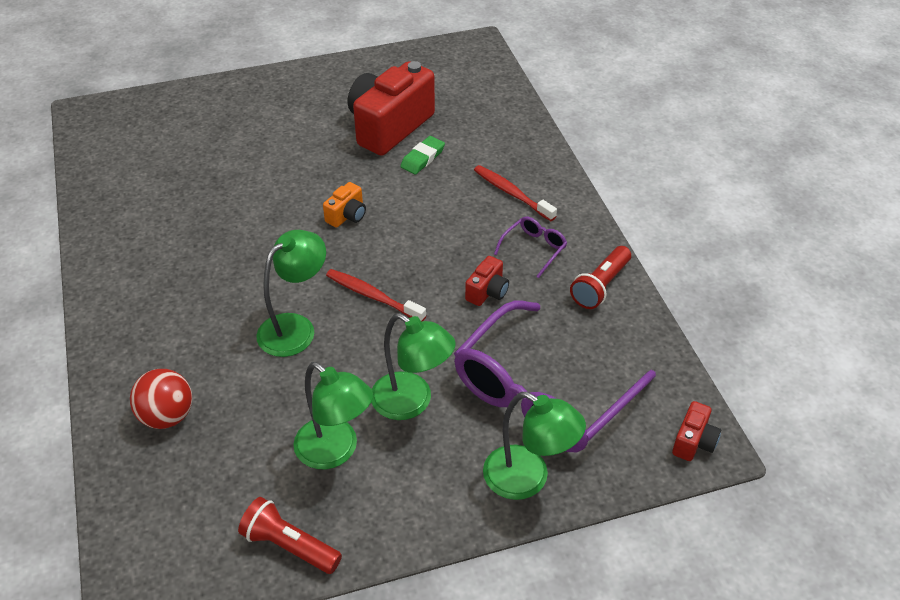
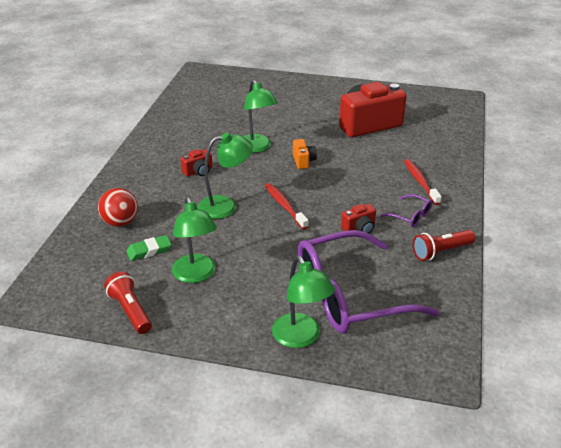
camera: 30 degrees right, 10 degrees down
(347, 216) = (303, 161): orange camera -> orange camera turned 75 degrees counterclockwise
(412, 402) = (262, 268): green lamp -> green lamp (257, 148)
(422, 158) = (376, 146): green eraser -> green eraser (149, 251)
(534, 249) = (410, 216): purple glasses -> purple glasses turned 60 degrees clockwise
(694, 442) = (436, 365): red camera -> red camera (198, 171)

